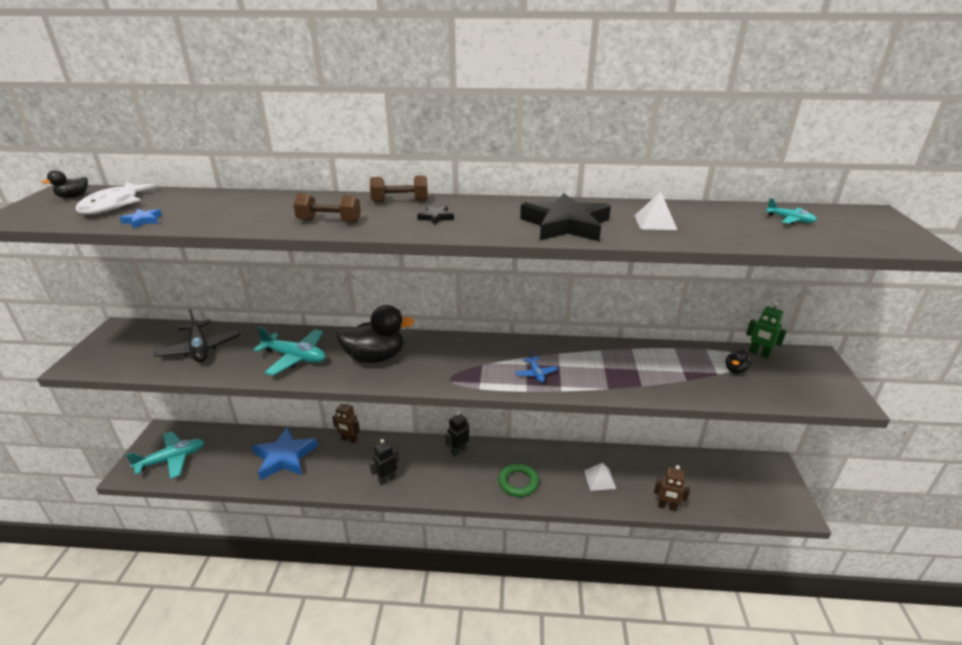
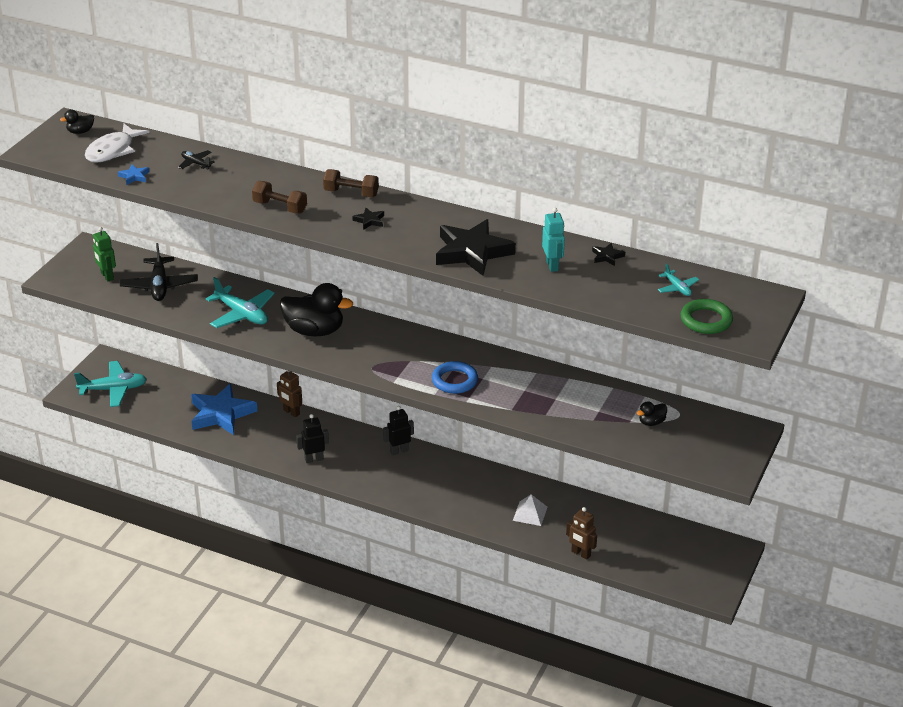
camera: 20 degrees right, 5 degrees up
(217, 202) = (196, 163): none -> black plane
(518, 482) = (443, 495): green ring -> green ring (706, 320)
(536, 373) = (454, 381): blue plane -> blue ring
(655, 222) = (552, 265): white pyramid -> turquoise robot
(694, 208) = (607, 256): none -> black star
(759, 354) = (694, 413): green robot -> green robot (107, 276)

